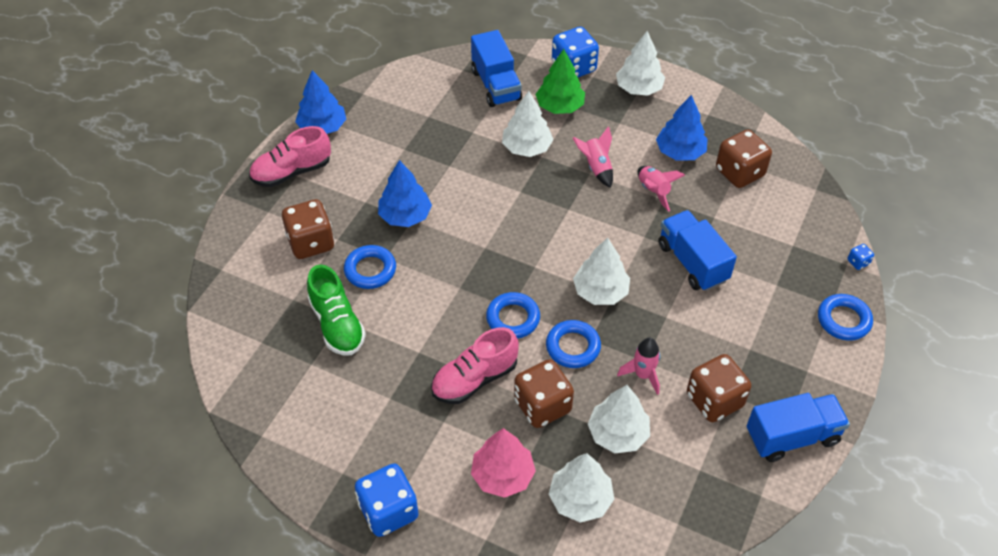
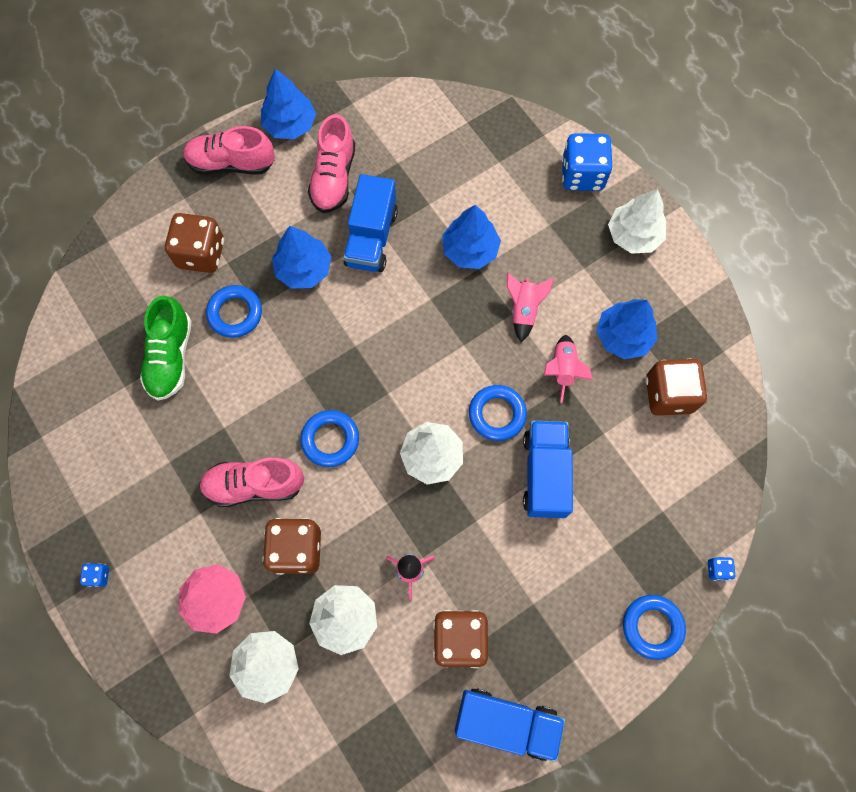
camera: 30 degrees right, 20 degrees up
(384, 147) = (334, 178): none -> pink shoe
(388, 511) = (99, 576): blue dice -> blue dice, size x0.43
(496, 85) = (488, 157): blue truck -> blue truck (371, 238)
(527, 147) = (470, 250): white tree -> blue tree
(560, 106) = (536, 216): green tree -> none
(573, 347) = (365, 502): blue ring -> blue ring (497, 414)

